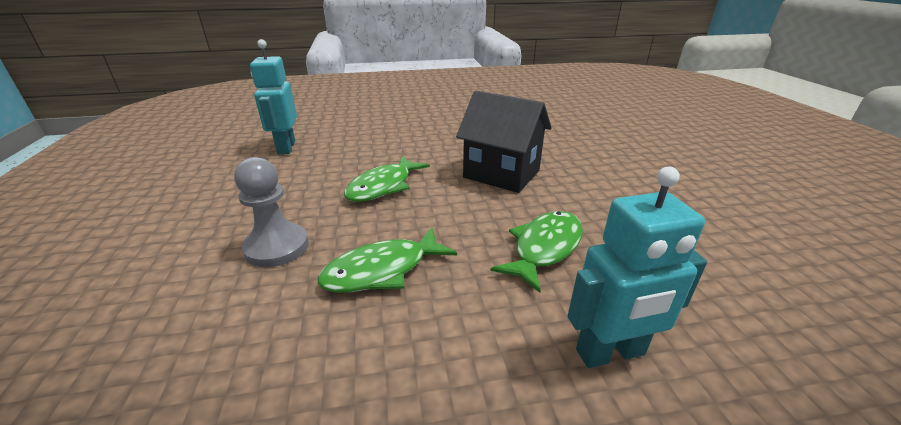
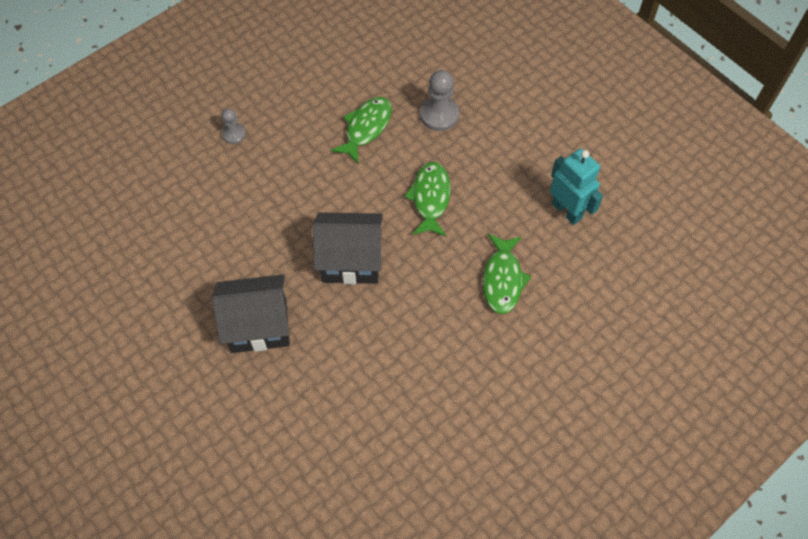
camera: 150 degrees right, 30 degrees up
(544, 248) = (284, 187): green fish -> green fish (502, 279)
(610, 353) = (234, 134): turquoise robot -> grey pawn
(613, 165) = (259, 326): none -> black house

